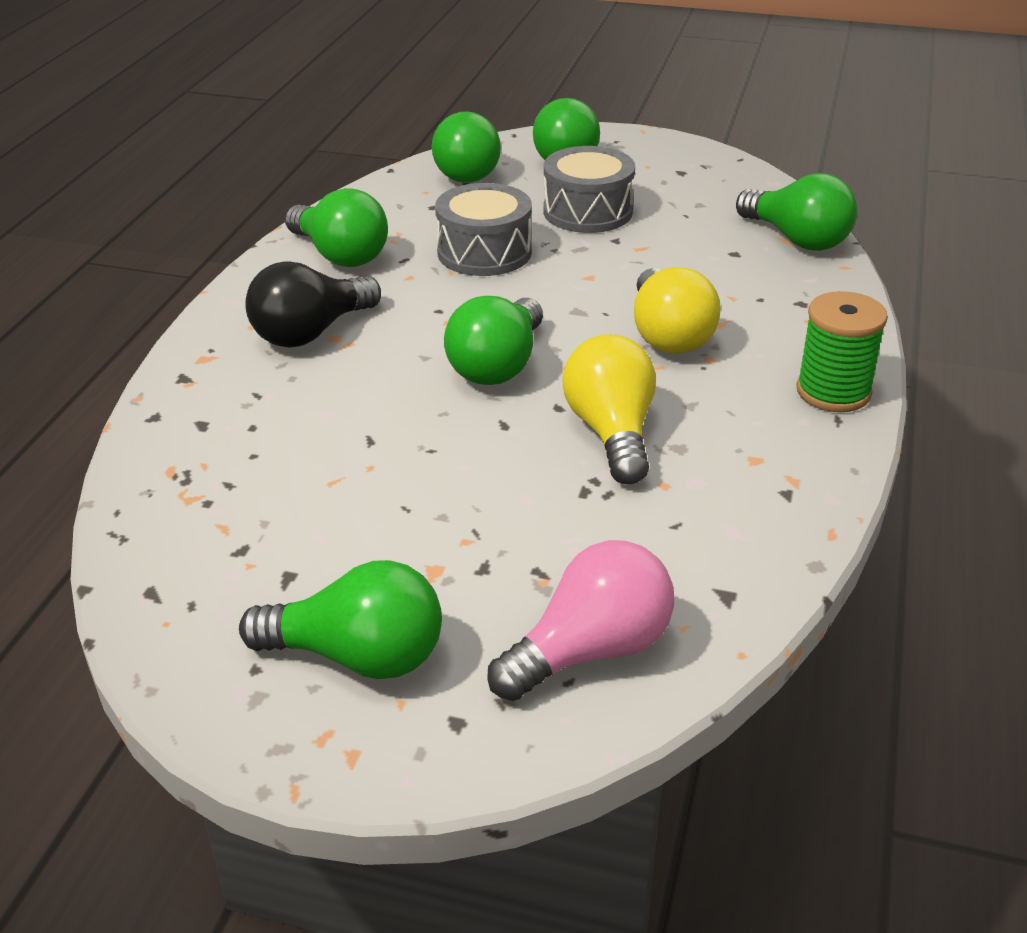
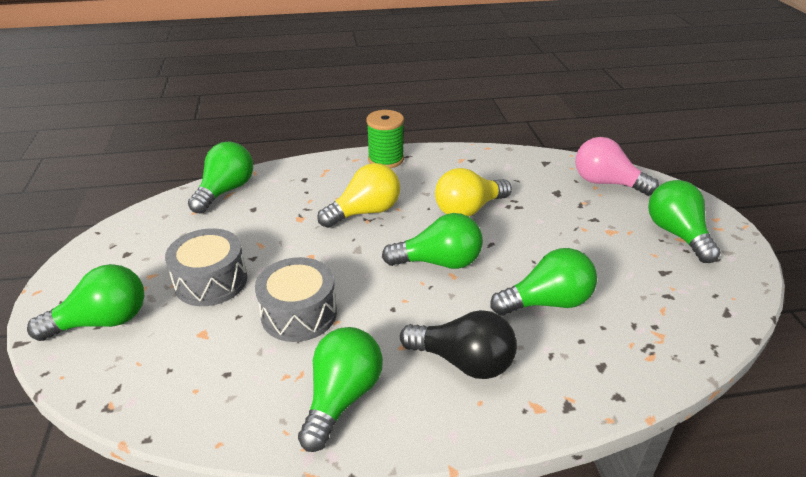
camera: 115 degrees left, 0 degrees up
(470, 171) = (143, 374): green light bulb -> green light bulb (547, 302)

